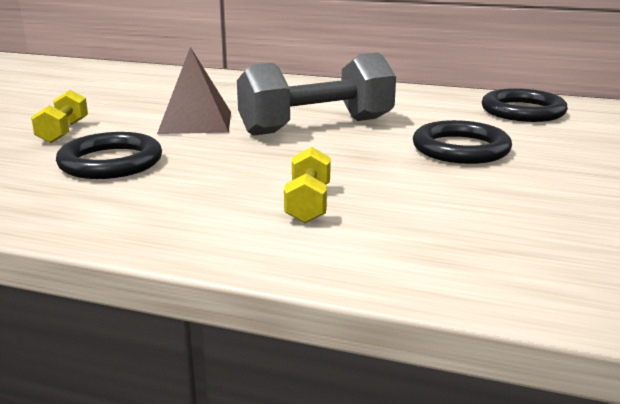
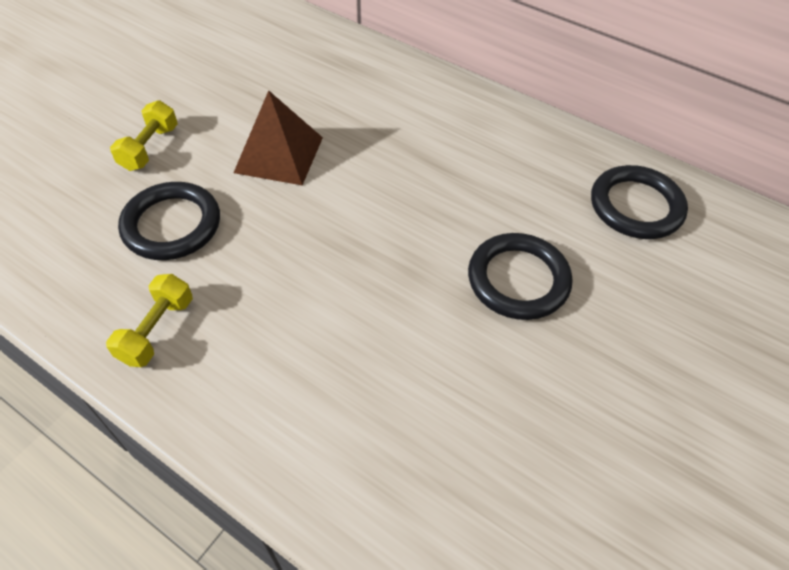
camera: 15 degrees right, 30 degrees up
(308, 204) = (316, 355): yellow dumbbell -> yellow dumbbell (157, 330)
(316, 126) = (394, 192): grey dumbbell -> none

